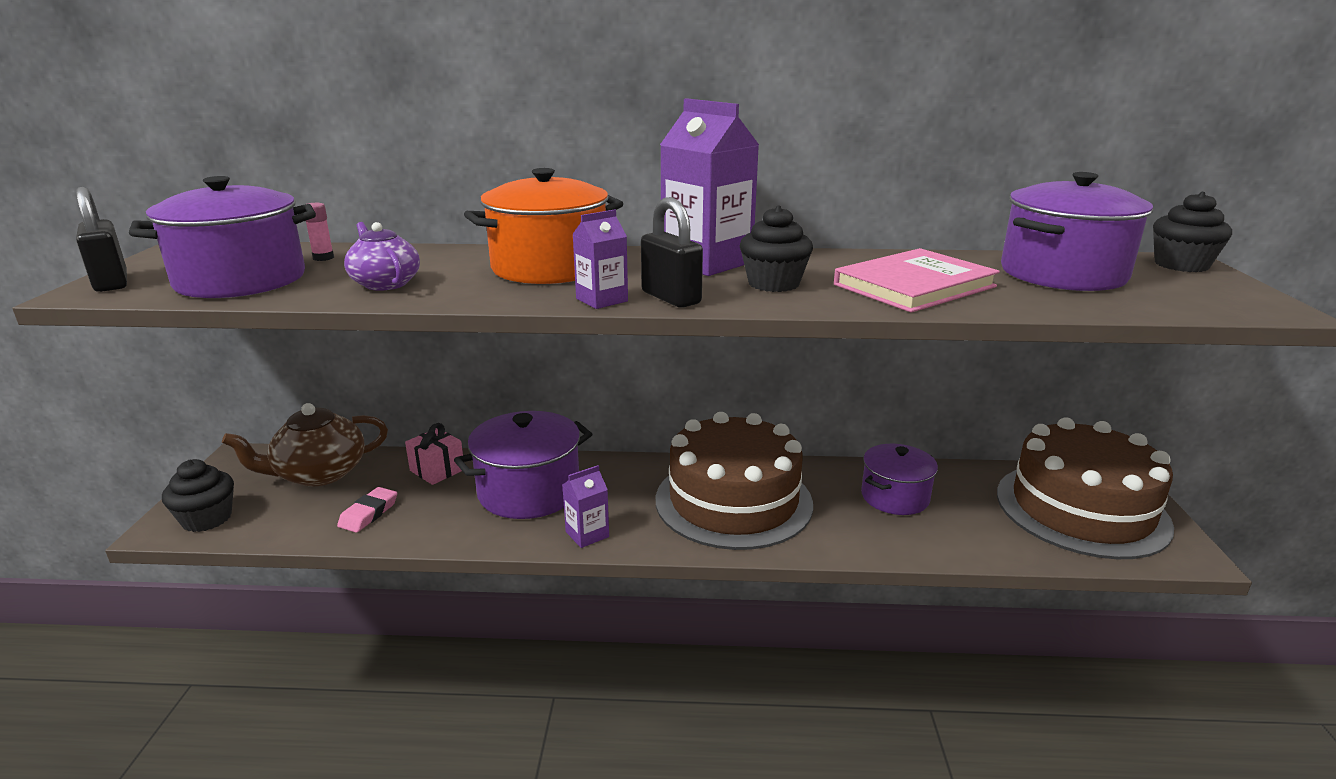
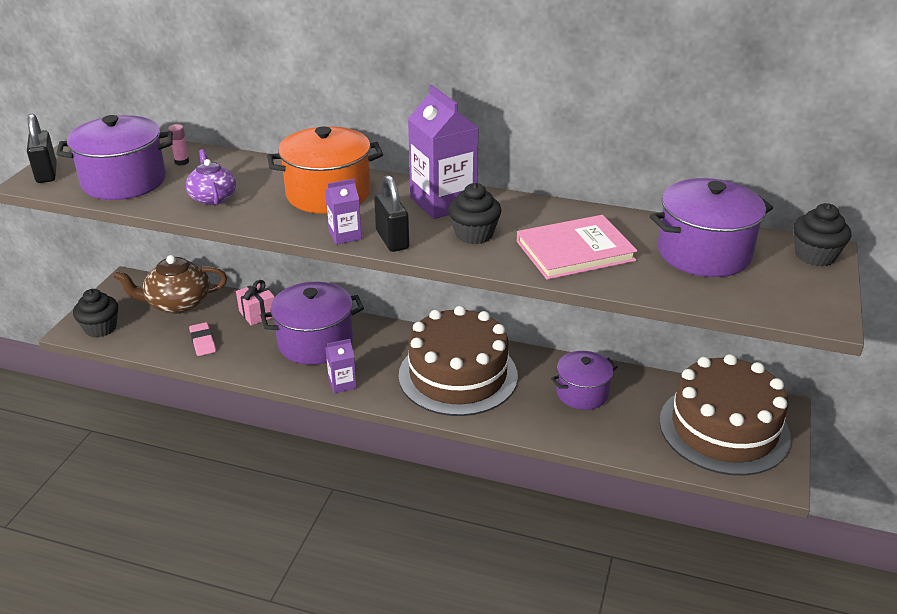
camera: 15 degrees right, 10 degrees up
(369, 513) = (203, 342): pink eraser -> pink eraser turned 60 degrees counterclockwise

